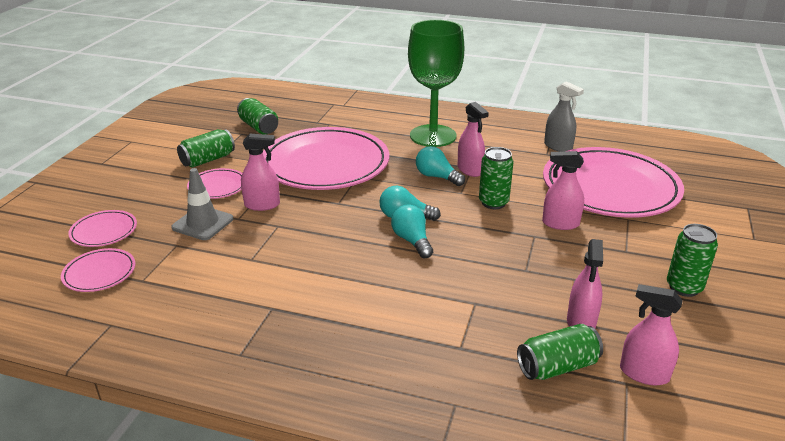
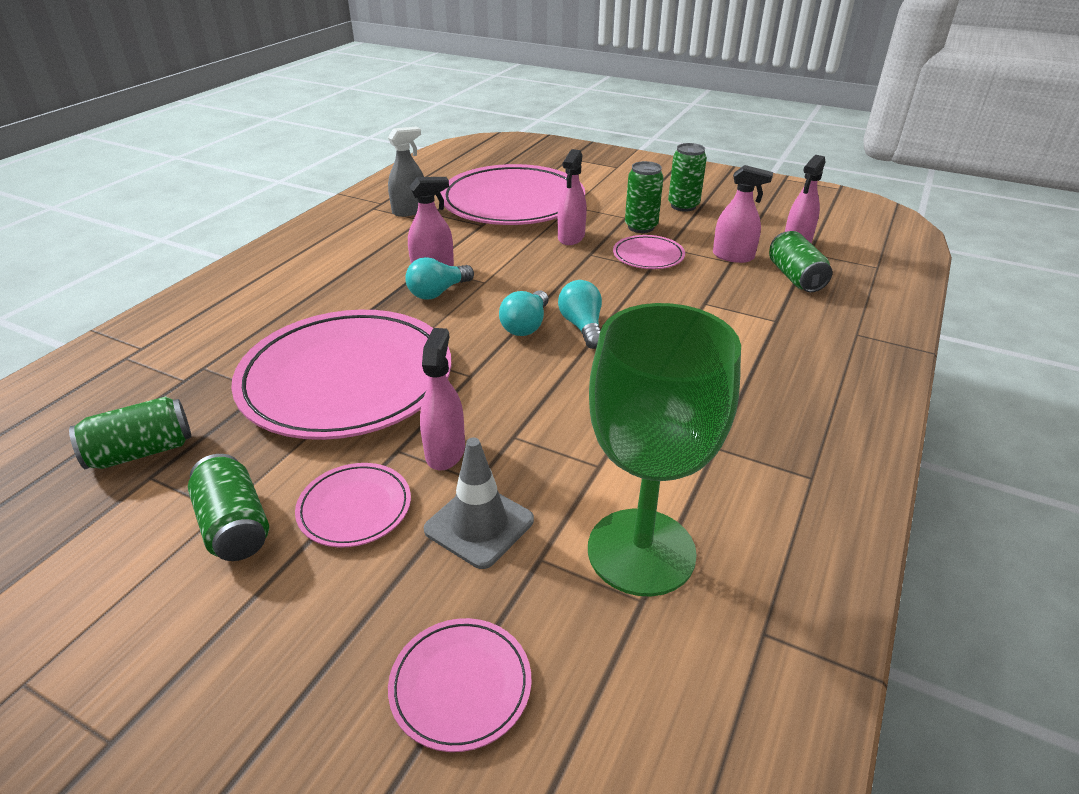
camera: 80 degrees left, 5 degrees up
(99, 273) = (613, 672): pink plate -> pink plate (648, 256)
(412, 241) = (582, 326): turquoise light bulb -> turquoise light bulb turned 90 degrees clockwise
(433, 136) = (322, 281): green goblet -> green goblet (641, 551)
(493, 203) = (516, 265): green can -> green can (641, 227)

